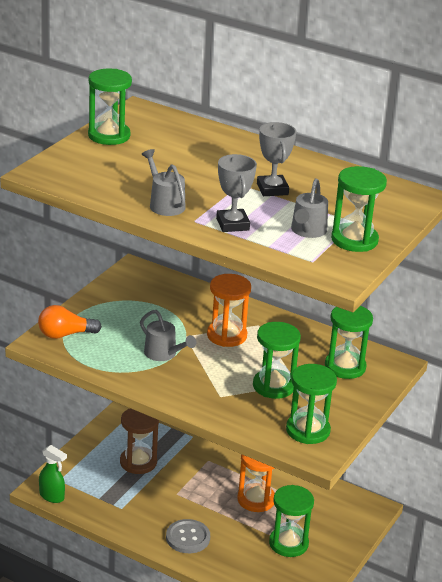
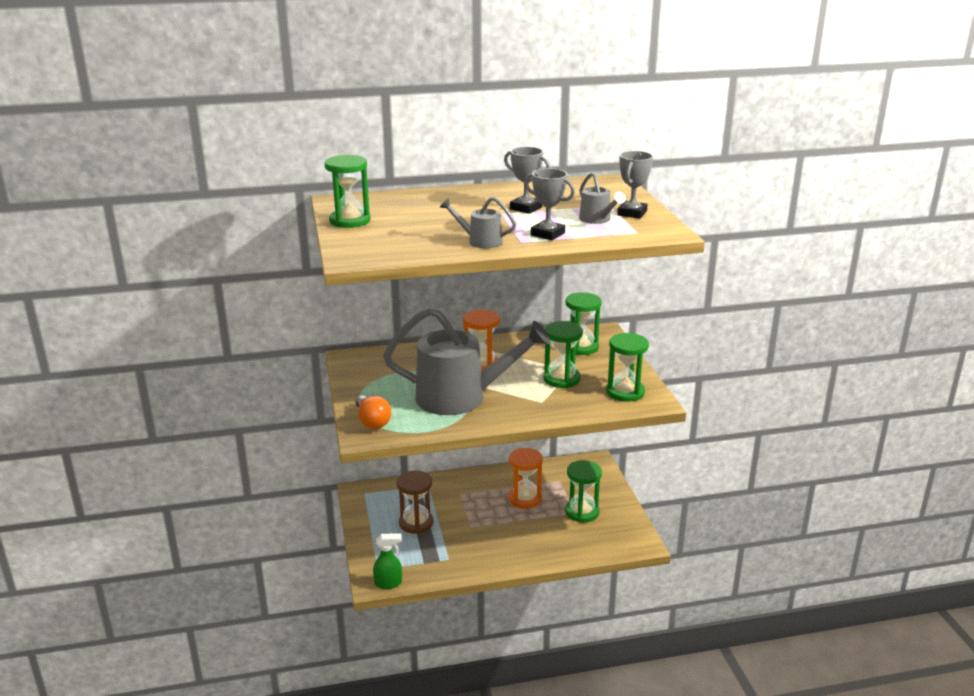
camera: 40 degrees left, 5 degrees down
(65, 334) = (372, 421): orange light bulb -> orange light bulb turned 60 degrees counterclockwise
(164, 354) = (462, 397): grey watering can -> grey watering can, size x2.30
(188, 537) = (519, 549): grey button -> none
(354, 240) = (632, 213): green hourglass -> grey trophy

